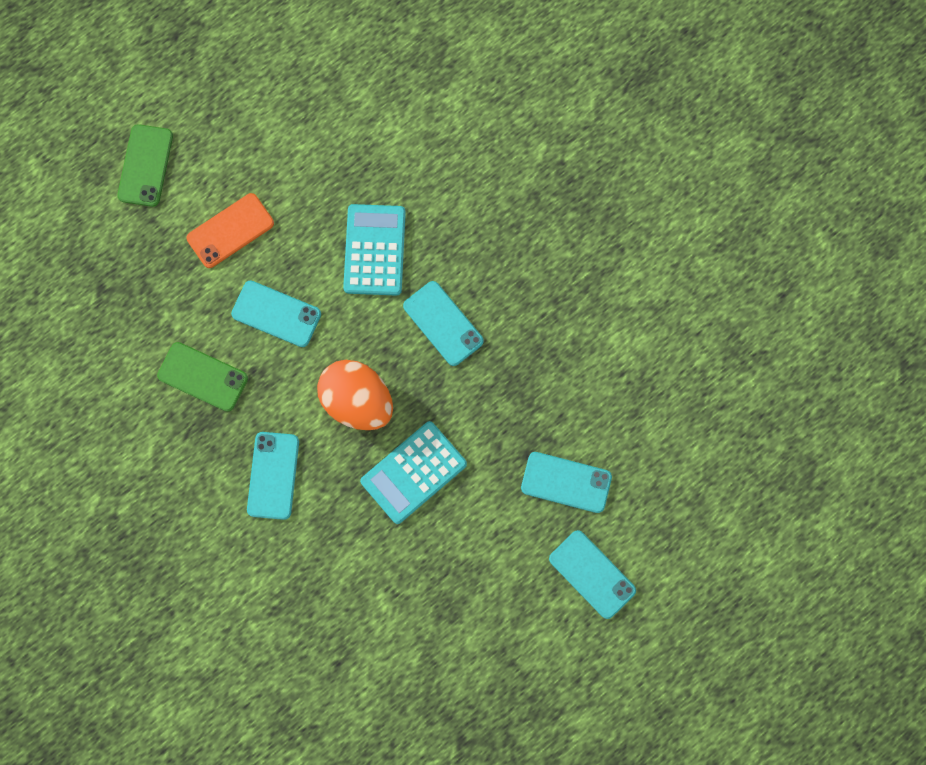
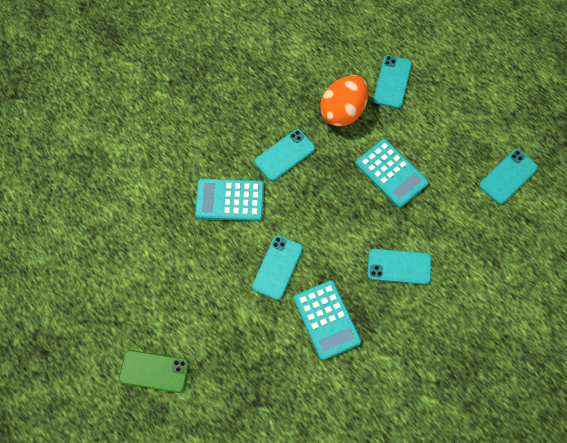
camera: 90 degrees left, 10 degrees down
(202, 377) = (326, 320): green phone -> turquoise calculator
(230, 231) = (211, 303): orange phone -> none
(357, 401) = (342, 210): orange egg -> orange egg (343, 111)
(592, 574) = (451, 68): turquoise phone -> turquoise phone (508, 176)

